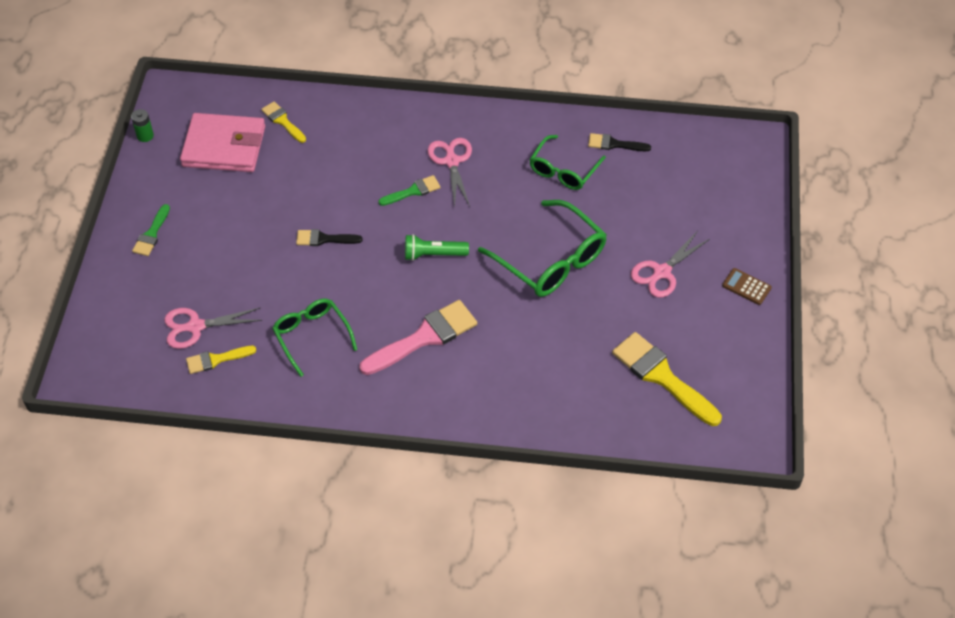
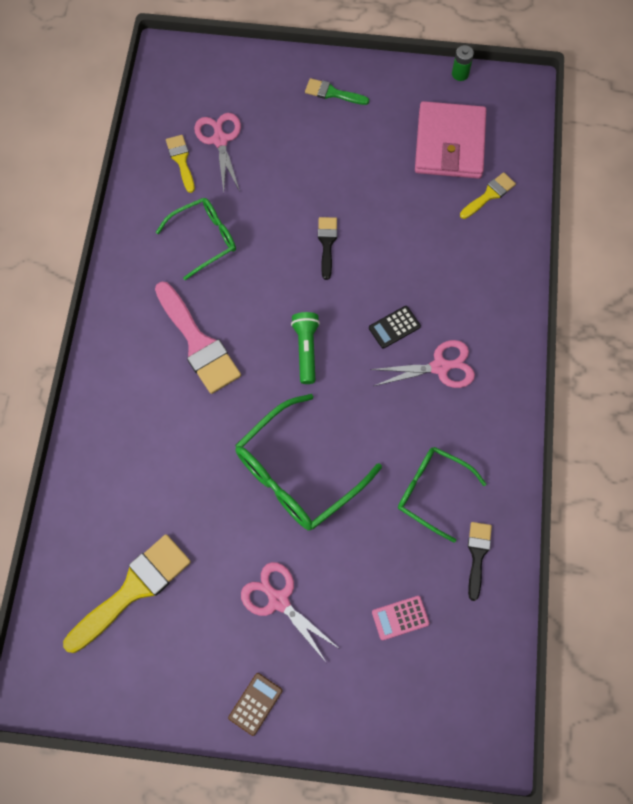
camera: 90 degrees right, 15 degrees up
(413, 191) = (394, 327): green brush -> black calculator
(668, 193) = (400, 618): none -> pink calculator

